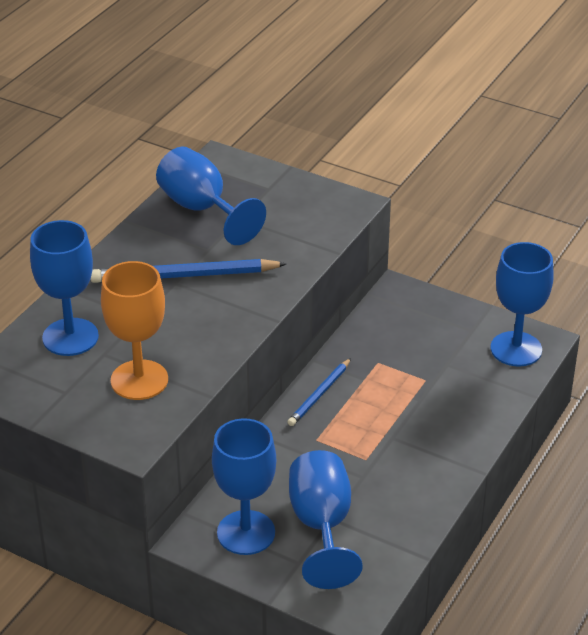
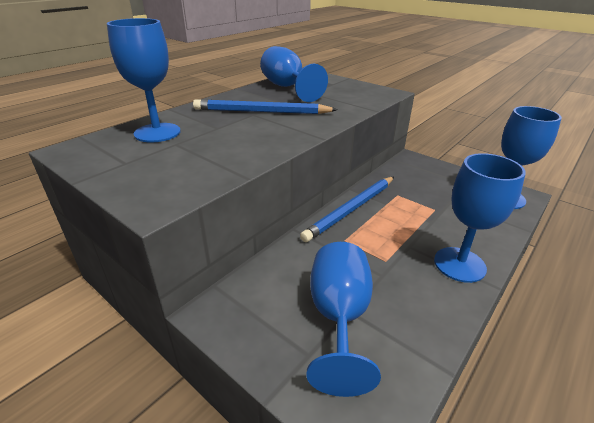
camera: 10 degrees right, 5 degrees down
(139, 380) = (192, 161): orange goblet -> none
(246, 533) = (263, 313): blue goblet -> blue goblet (459, 264)
(319, 394) = (351, 209): blue pencil -> blue pencil, size x1.70

